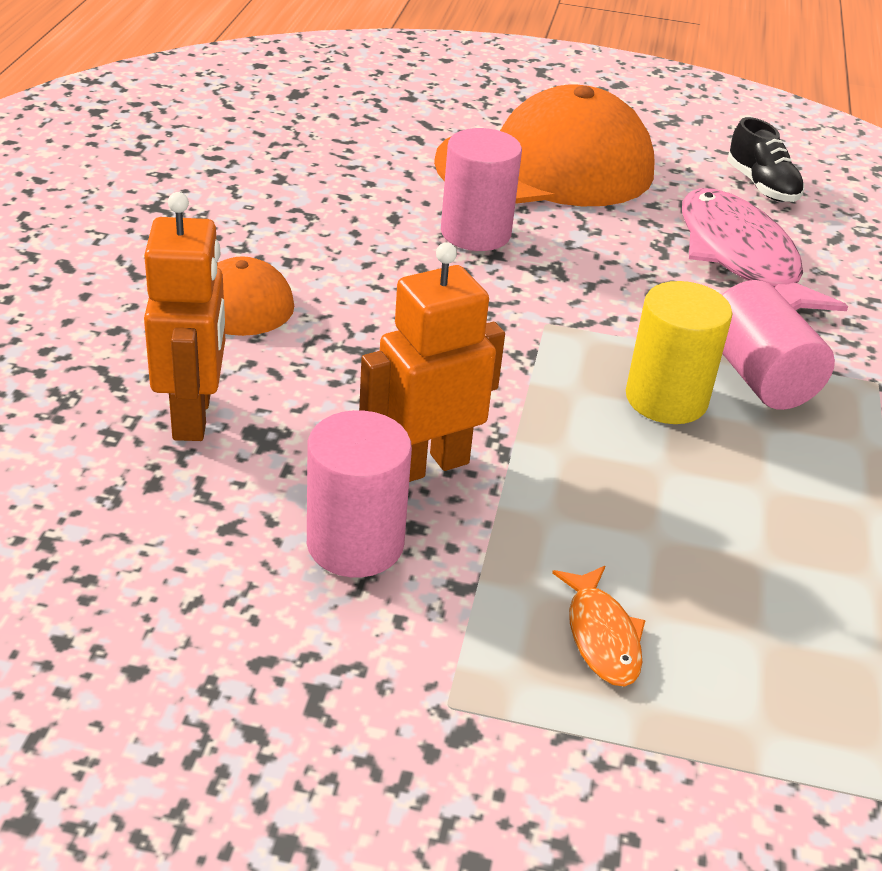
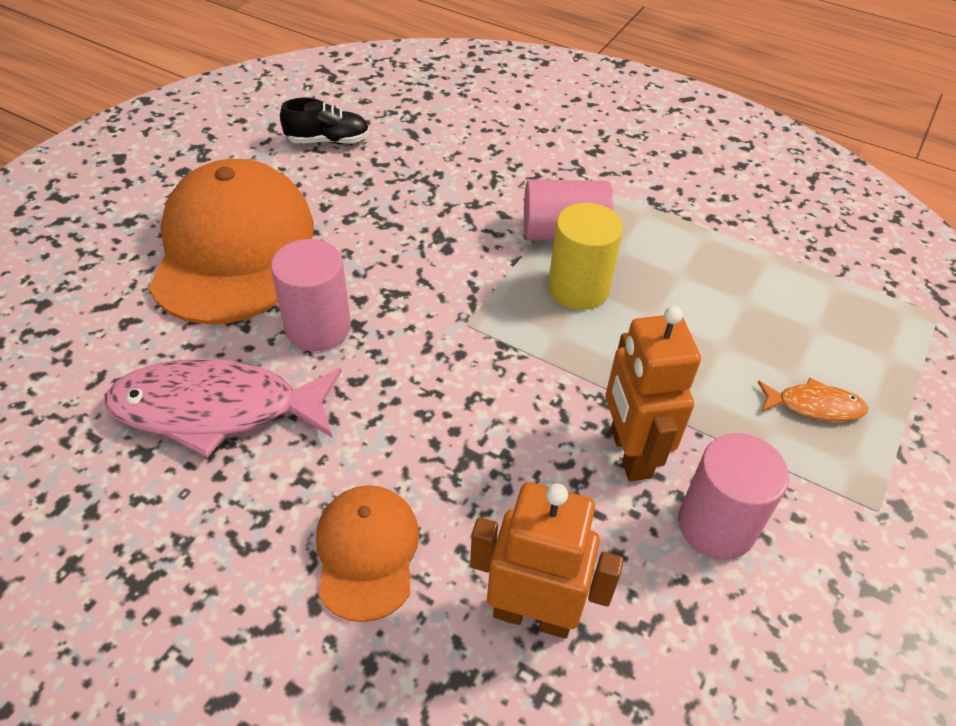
camera: 70 degrees left, 10 degrees up
(741, 258) = (420, 188): pink fish -> pink fish (217, 409)

